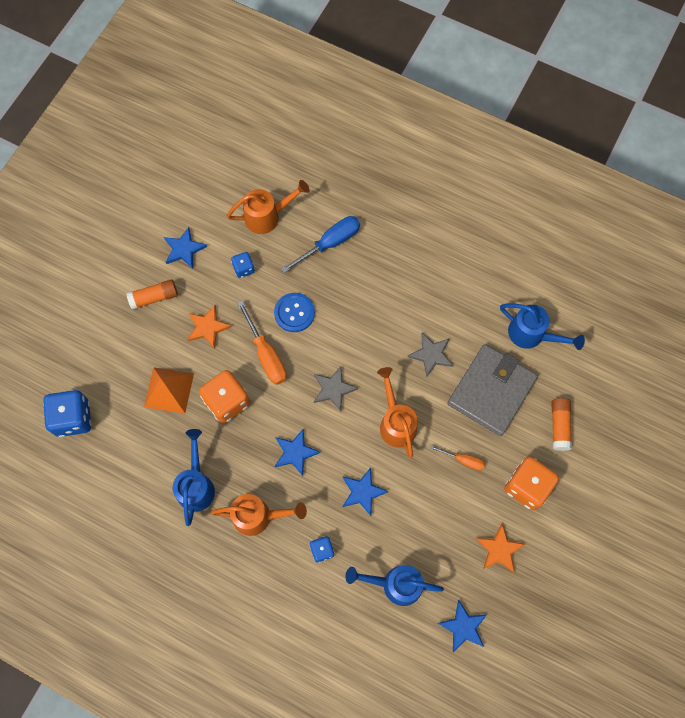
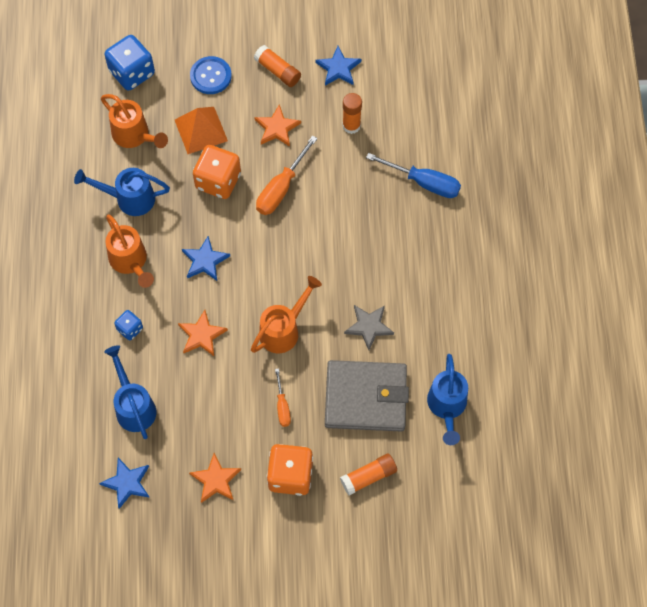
camera: 60 degrees right, 5 degrees down
(196, 485) = (129, 198): blue watering can -> blue watering can turned 150 degrees counterclockwise
(244, 269) = (351, 126): blue dice -> orange glue stick
(267, 216) = (415, 117): orange watering can -> orange watering can (134, 135)
(294, 313) = (335, 190): blue button -> blue button (210, 76)
(333, 389) = (283, 260): grey star -> none
(362, 492) = (202, 335): blue star -> orange star

